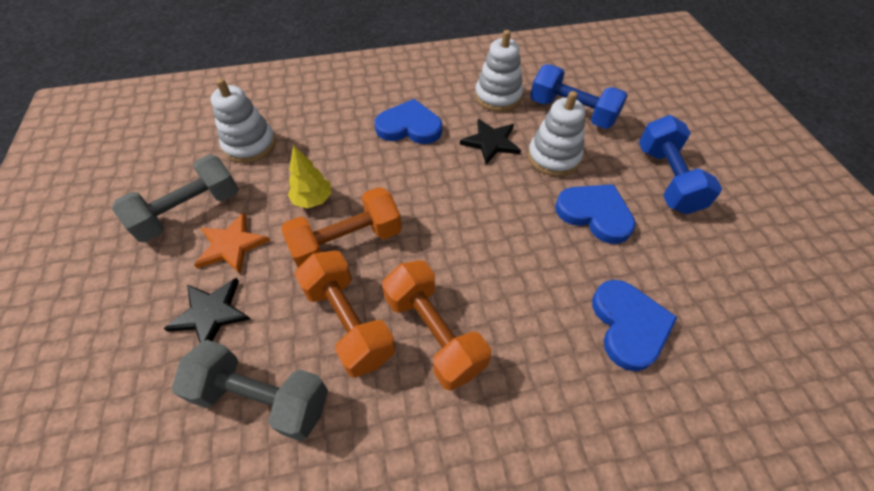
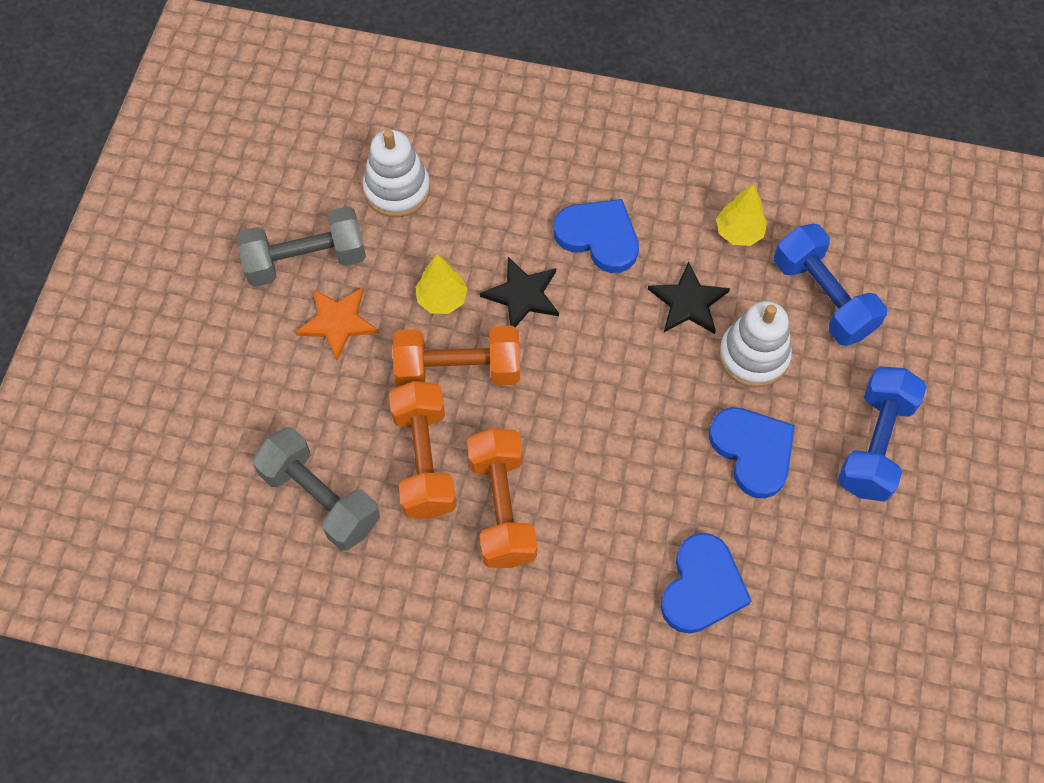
camera: 25 degrees right, 10 degrees up
(210, 313) = (296, 393): black star -> black star (522, 295)
(498, 96) = (739, 232): white stacking toy -> yellow tree

